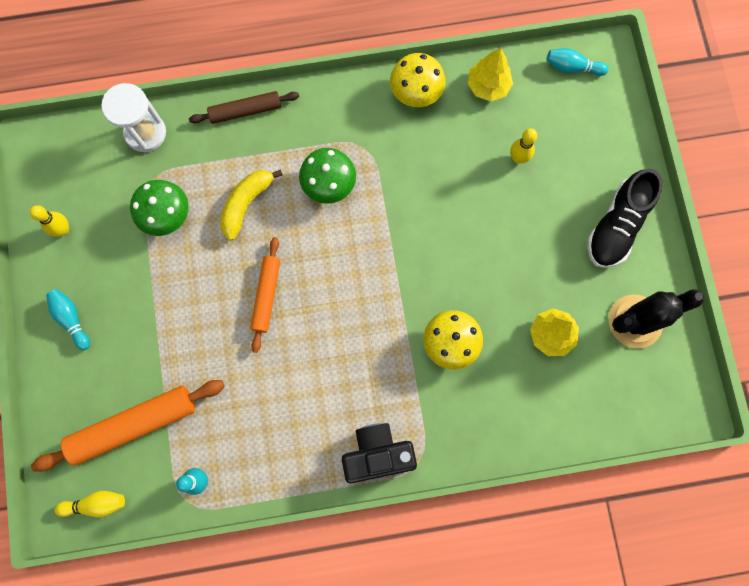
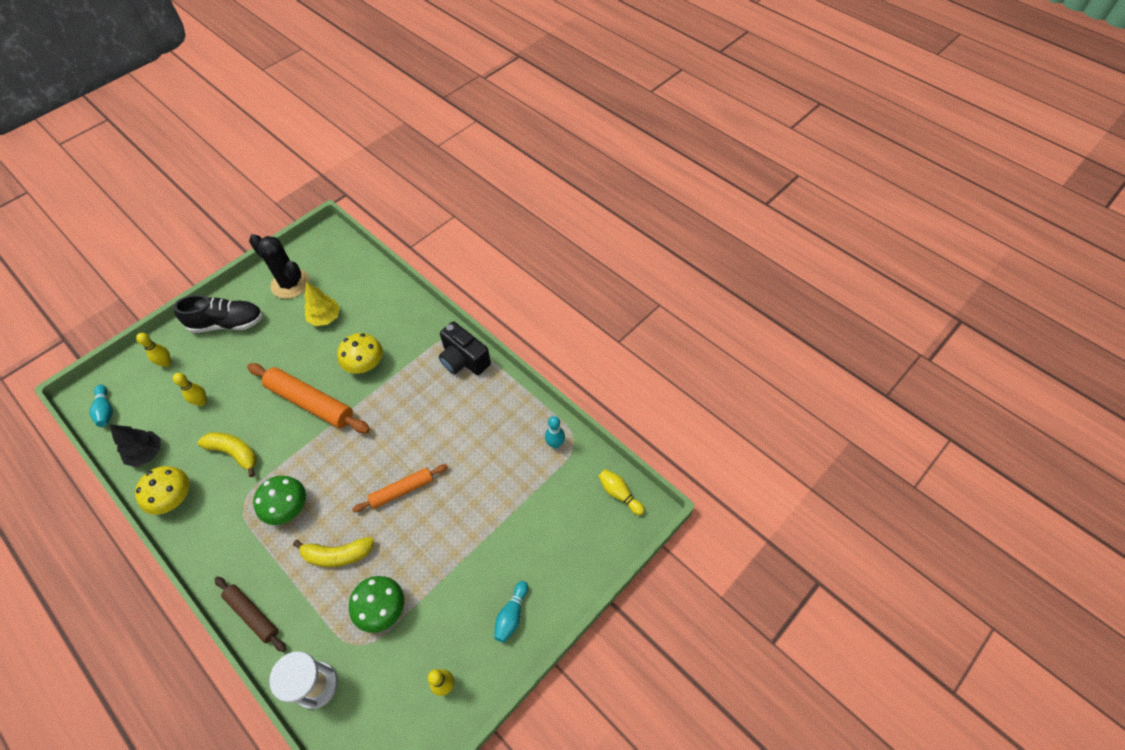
camera: 125 degrees left, 20 degrees down
(133, 425) = (552, 510): orange rolling pin -> orange rolling pin (310, 402)
(429, 163) = (235, 453): none -> yellow banana
(488, 86) = (147, 453): yellow tree -> black tree
(599, 143) = (166, 363): none -> yellow bowling pin

